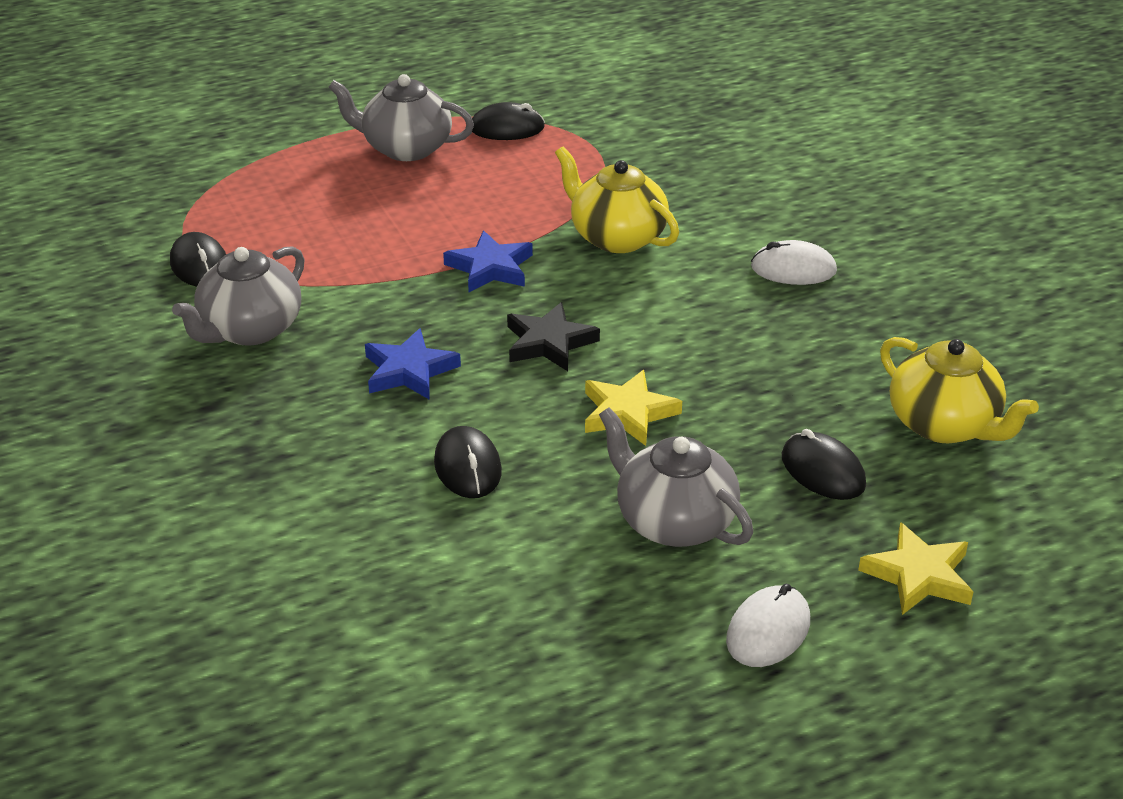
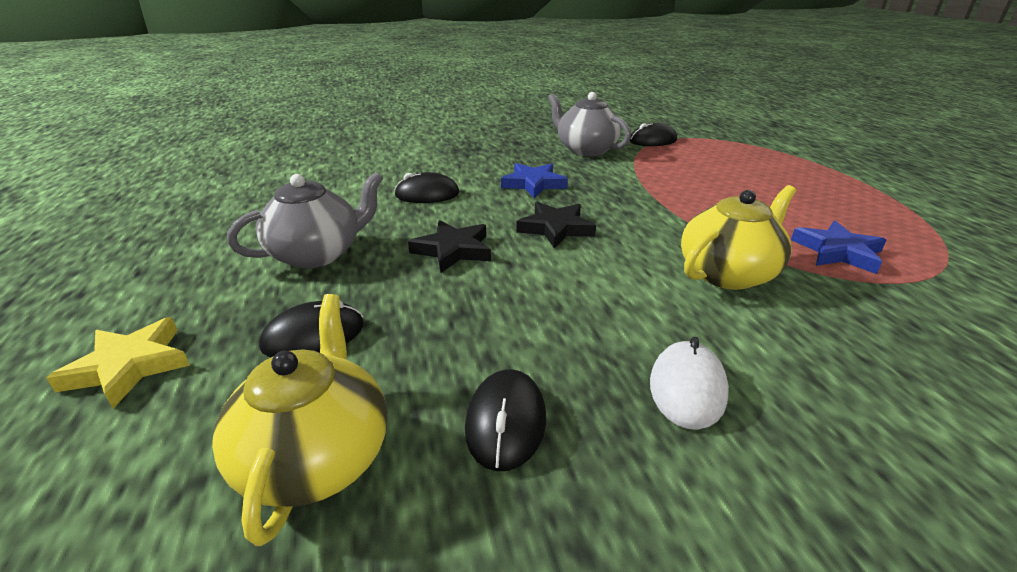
camera: 100 degrees right, 5 degrees down
(405, 148) = (840, 195): grey teapot -> none
(490, 268) = (662, 214): blue star -> blue star (837, 252)
(507, 128) = (918, 237): black mouse -> black mouse (505, 422)
(628, 413) = (453, 250): yellow star -> black star
(768, 631) = (173, 275): white mouse -> none
(944, 425) = (317, 456): yellow teapot -> yellow teapot turned 120 degrees clockwise

